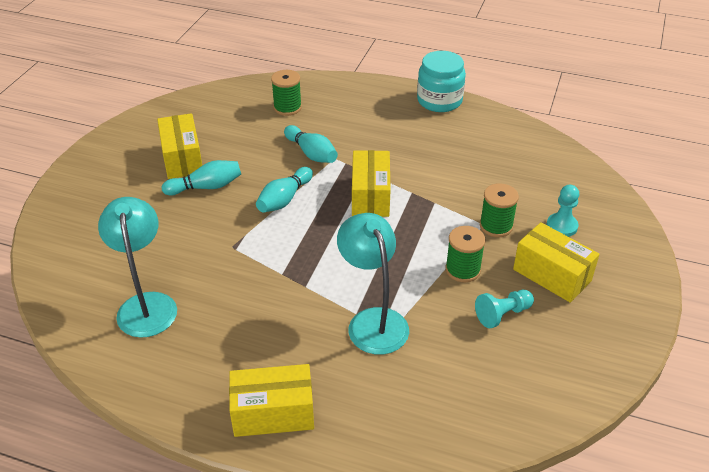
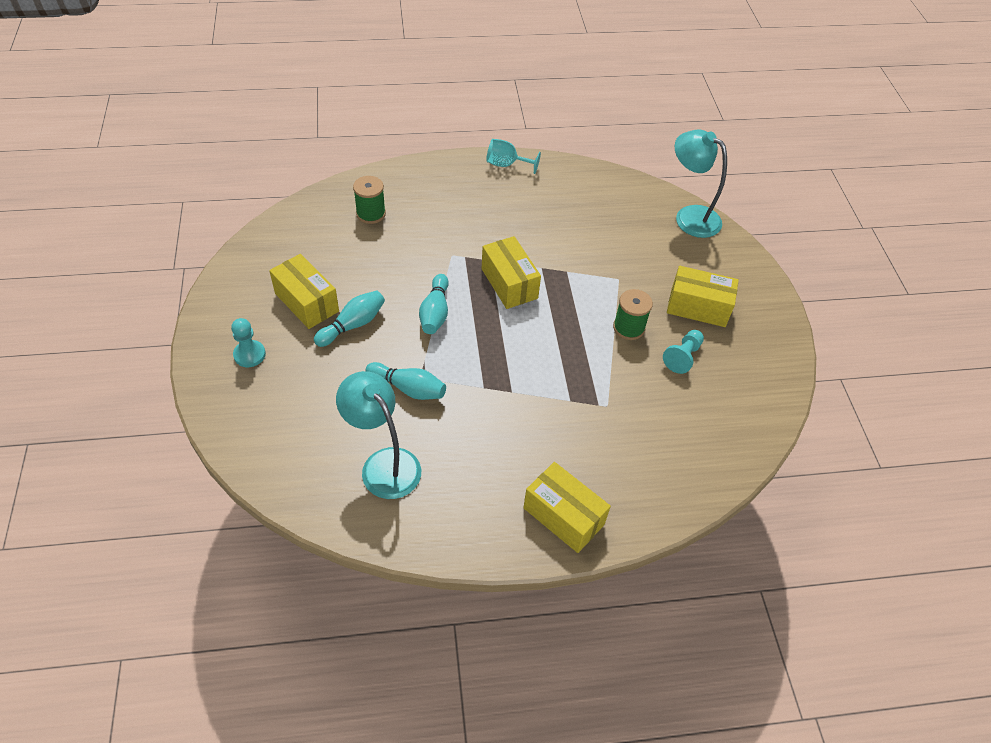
camera: 30 degrees left, 10 degrees up
(273, 413) = (563, 516): yellow box -> yellow box turned 75 degrees clockwise
(311, 153) = (427, 256): turquoise bowling pin -> turquoise bowling pin (408, 388)
(373, 321) = (588, 402): turquoise lamp -> turquoise lamp (689, 216)
(439, 101) = (506, 164): turquoise jar -> turquoise goblet
(496, 226) = (629, 277): green spool -> none
(561, 226) = (679, 259): turquoise pawn -> turquoise pawn (249, 355)

